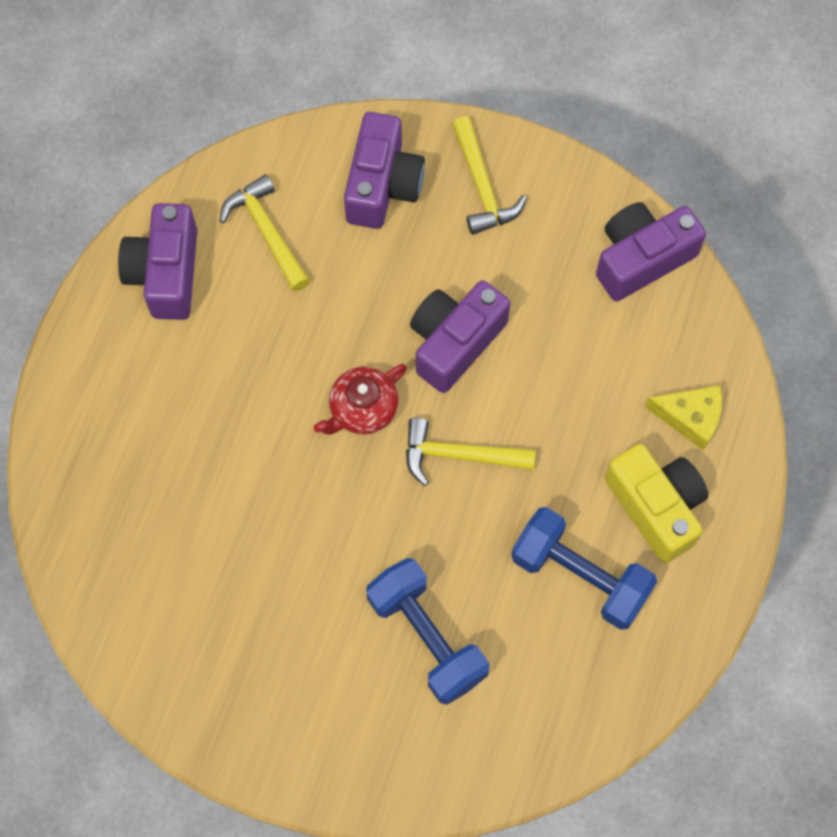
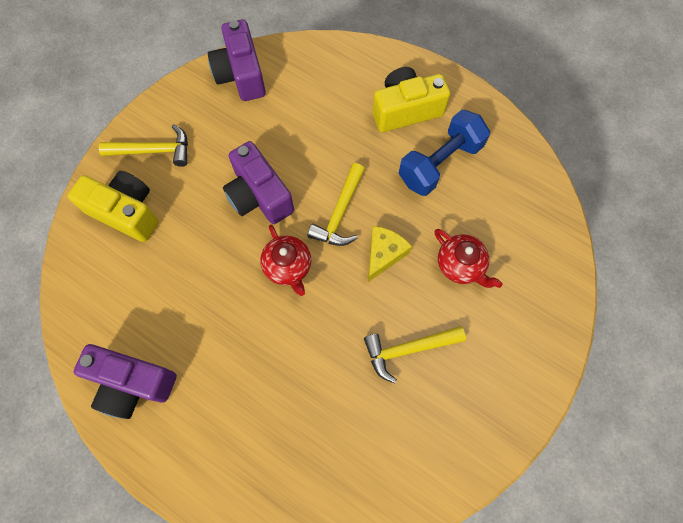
camera: 75 degrees left, 0 degrees up
(266, 232) = (129, 300): yellow hammer -> yellow hammer (408, 349)
(382, 185) = (126, 212): purple camera -> yellow camera
(427, 637) = (461, 265): blue dumbbell -> red teapot
(690, 417) = (354, 77): yellow cheese -> yellow cheese (384, 254)

